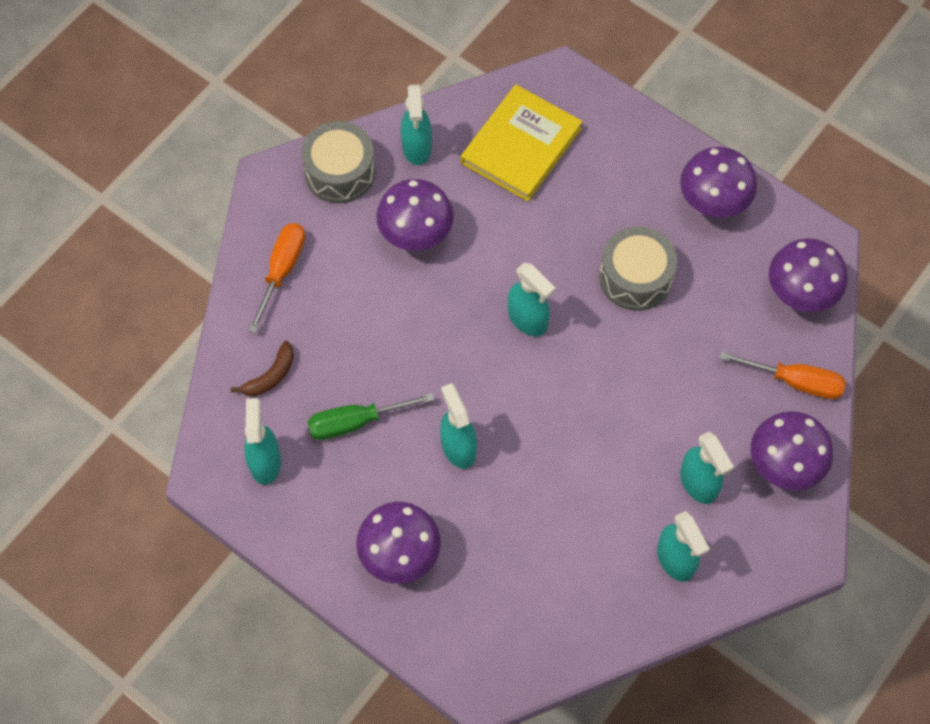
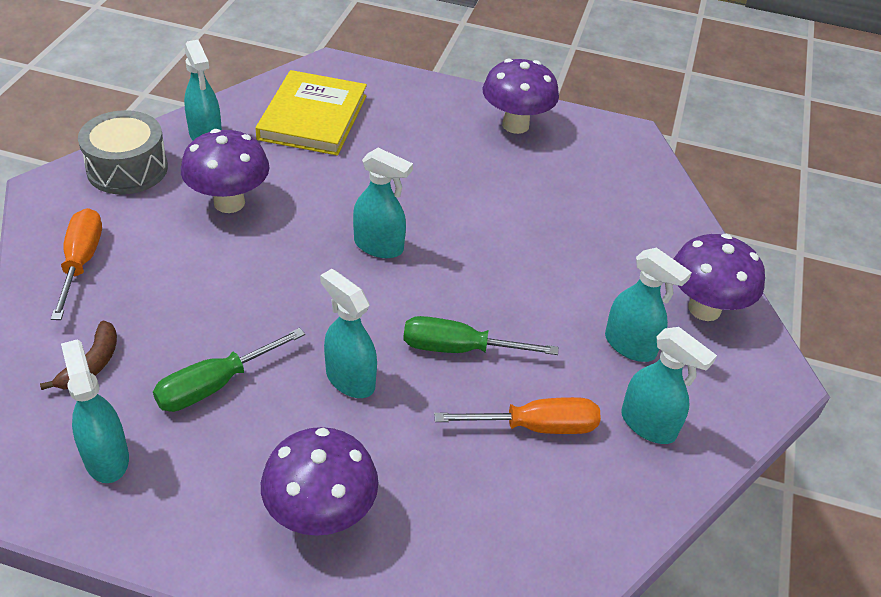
camera: 25 degrees left, 20 degrees down
(555, 444) = (460, 349): none -> green screwdriver
(636, 277) = (473, 191): grey drum -> none
(794, 381) = (670, 238): orange screwdriver -> orange screwdriver (535, 427)
(800, 294) = (633, 173): purple mushroom -> none

